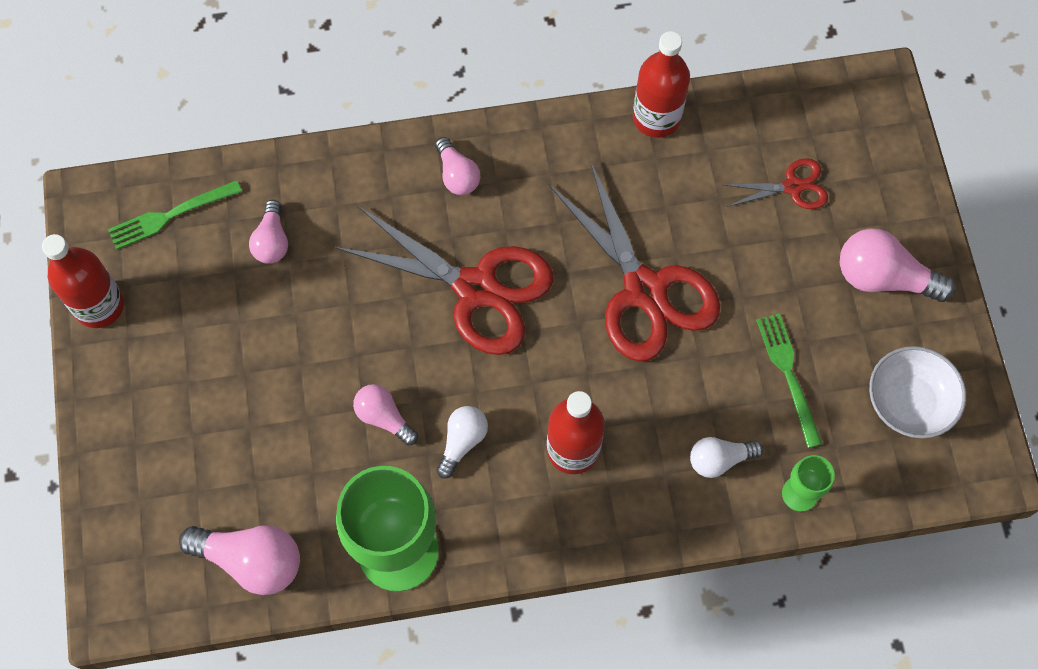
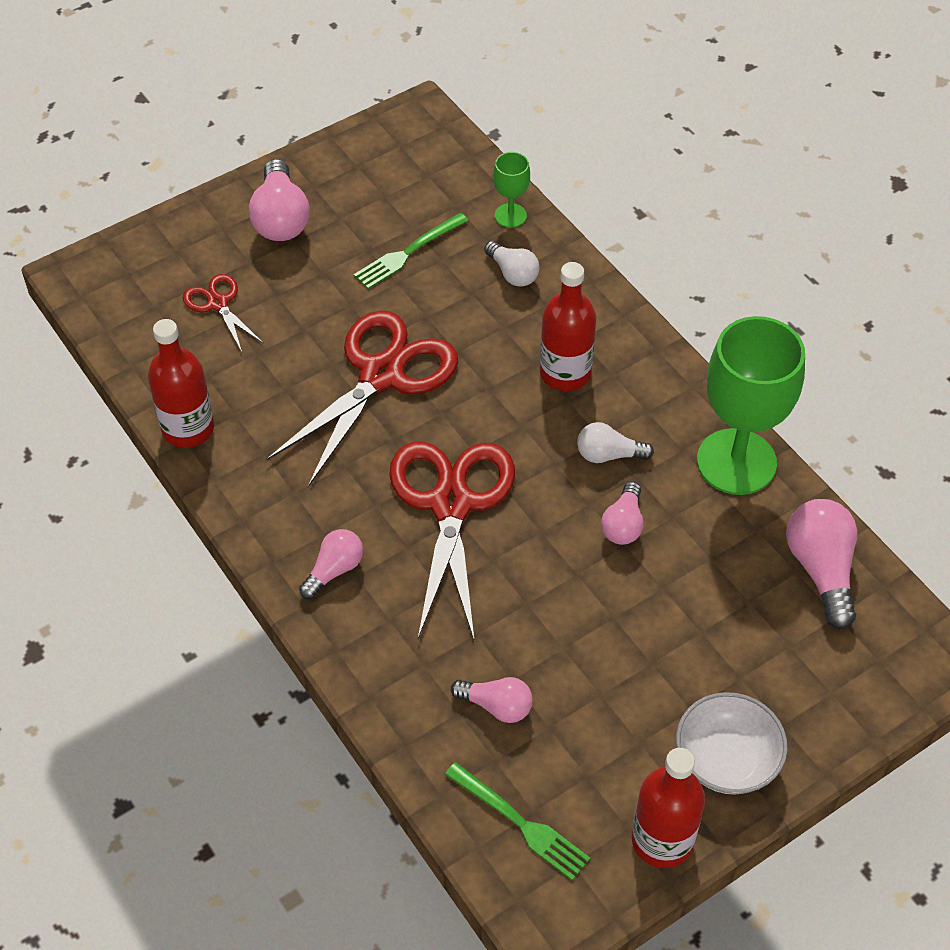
camera: 115 degrees left, 15 degrees down
(272, 241) = (496, 706): pink light bulb -> pink light bulb turned 45 degrees clockwise
(908, 402) = (389, 173): white bowl -> white bowl (726, 760)

